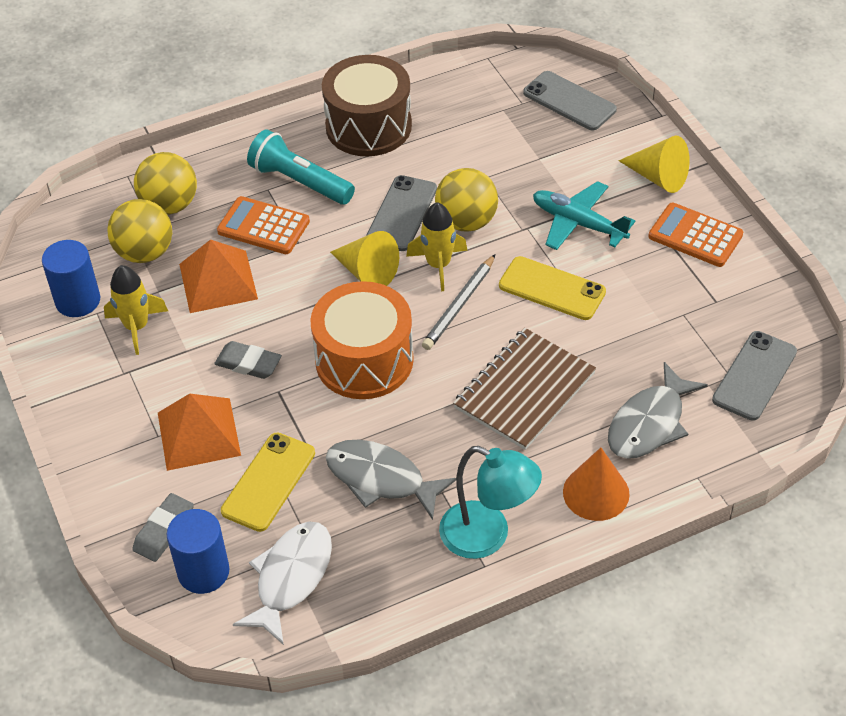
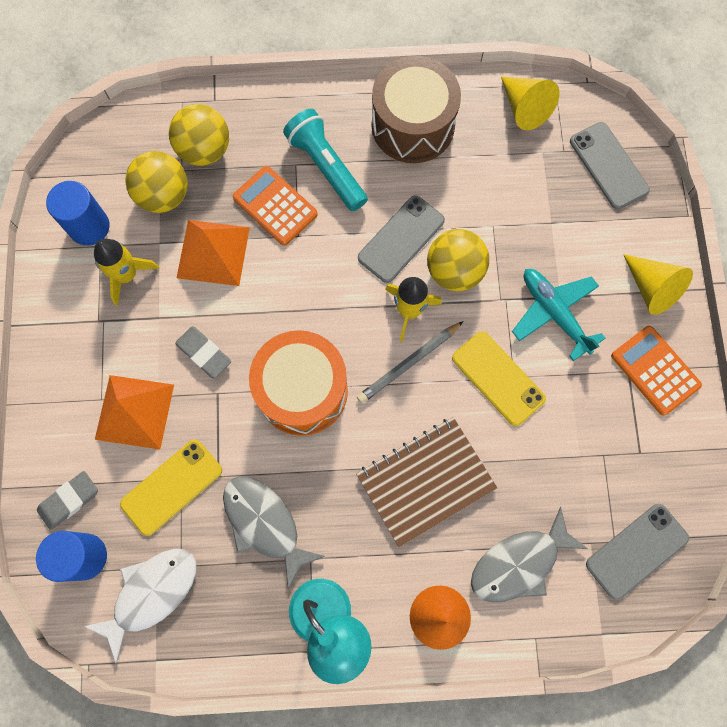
camera: 20 degrees right, 25 degrees up
(367, 272) = (344, 293): yellow cone -> yellow cone (524, 108)

